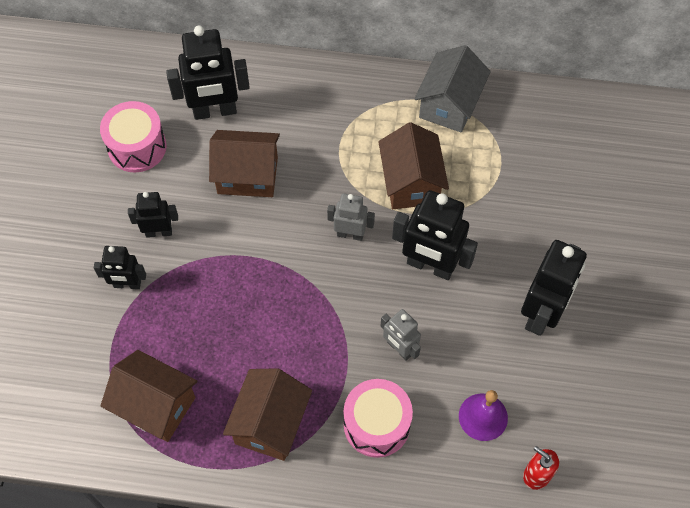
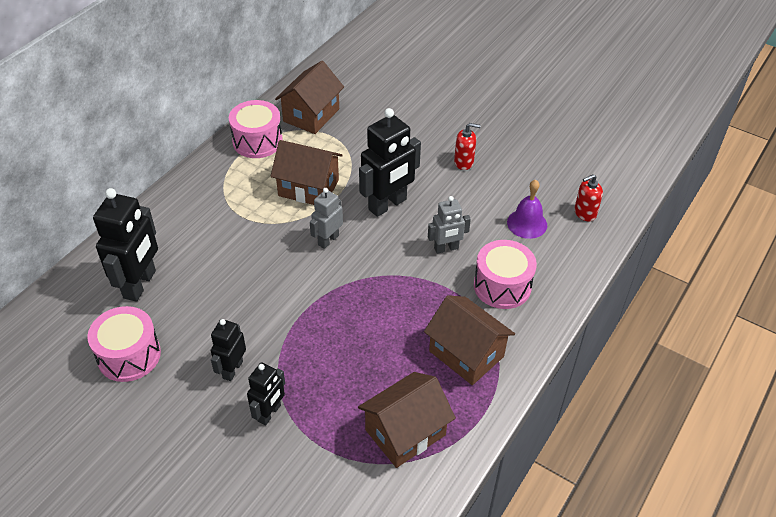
camera: 65 degrees left, 15 degrees down
(247, 175) = (223, 285): brown house -> brown house (311, 115)
(449, 104) = (257, 141): grey house -> pink drum
(541, 313) = (464, 162): black robot -> red soap dispenser

